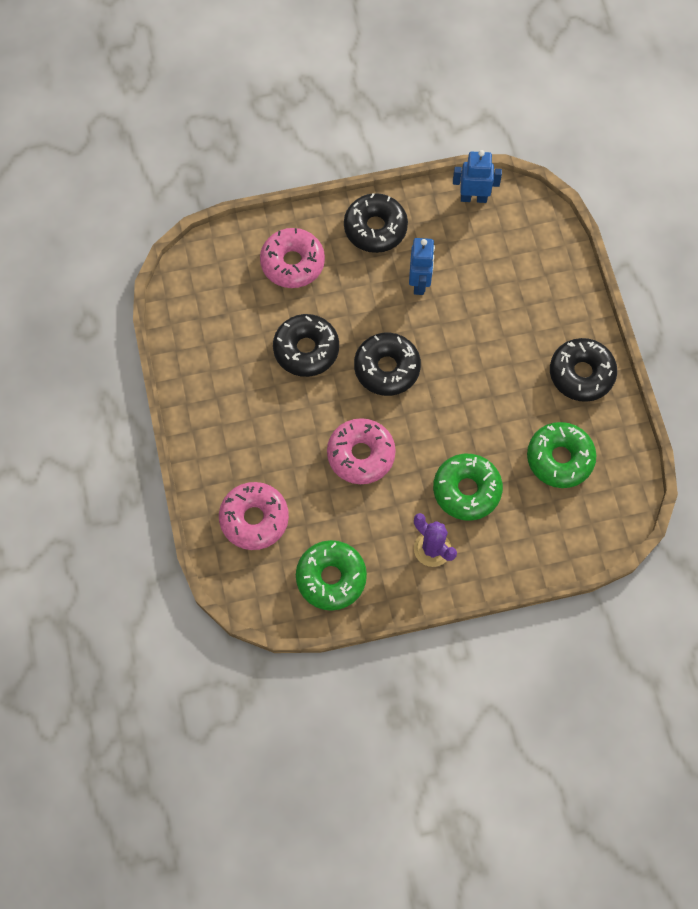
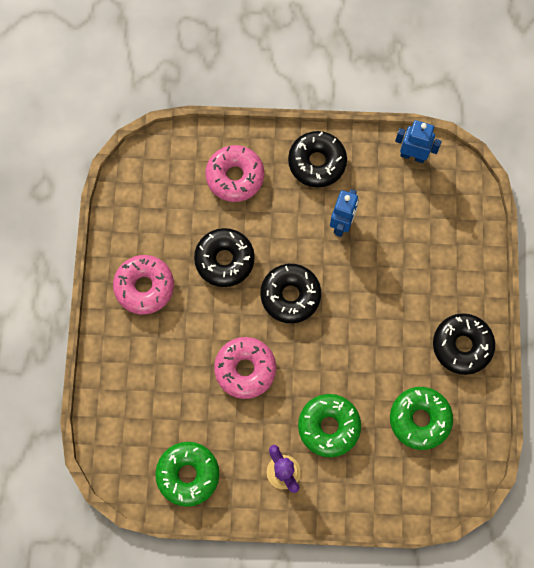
camera: 15 degrees right, 5 degrees up
(254, 519) = (137, 403): pink donut -> pink donut (144, 287)

